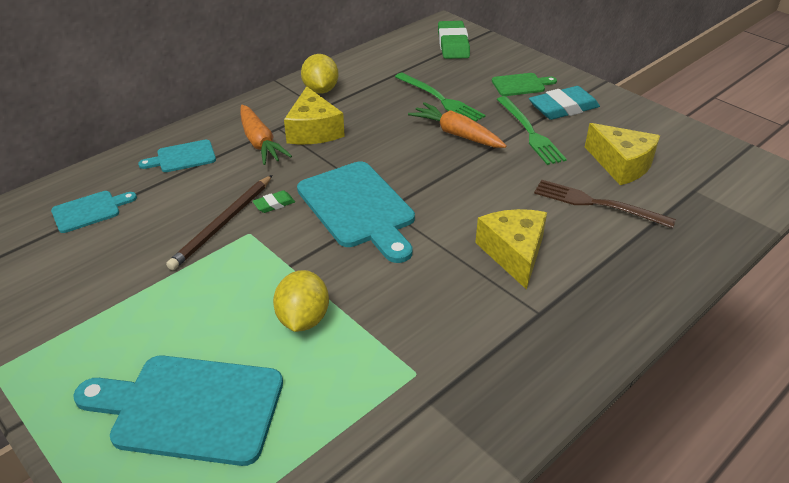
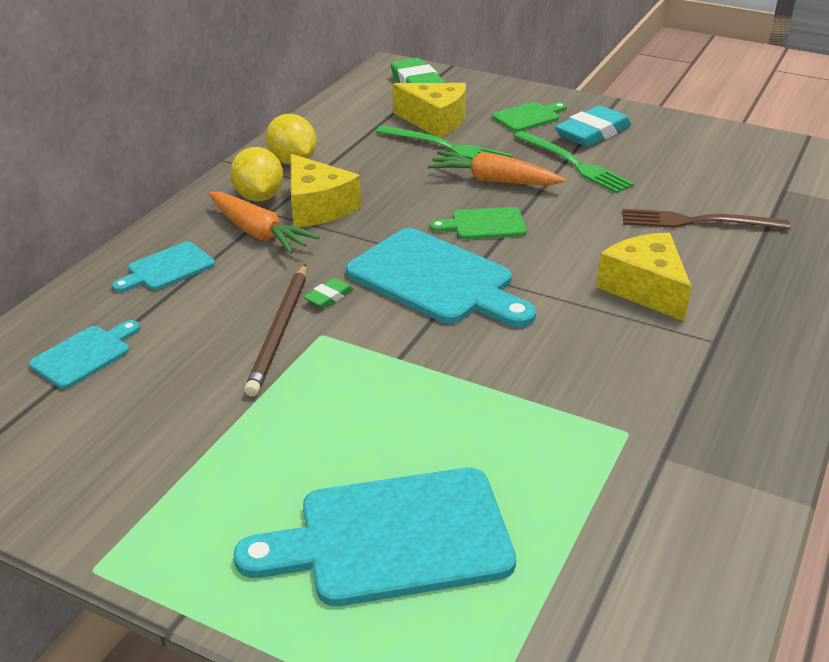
camera: 20 degrees left, 5 degrees down
(303, 319) = (458, 410): yellow lemon -> yellow lemon (259, 197)
(424, 170) = (484, 224): none -> green cutting board
(621, 165) = (694, 178): yellow cheese -> yellow cheese (435, 121)

